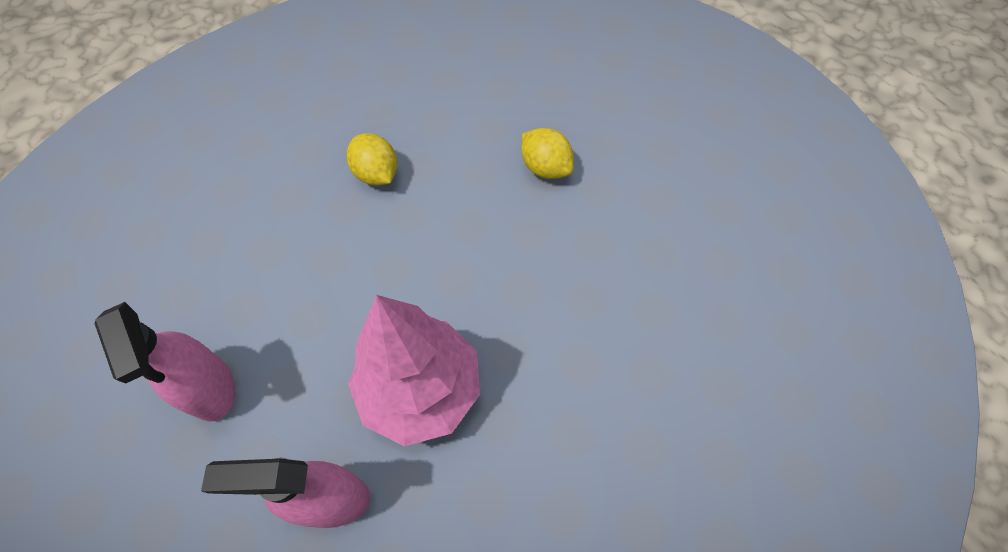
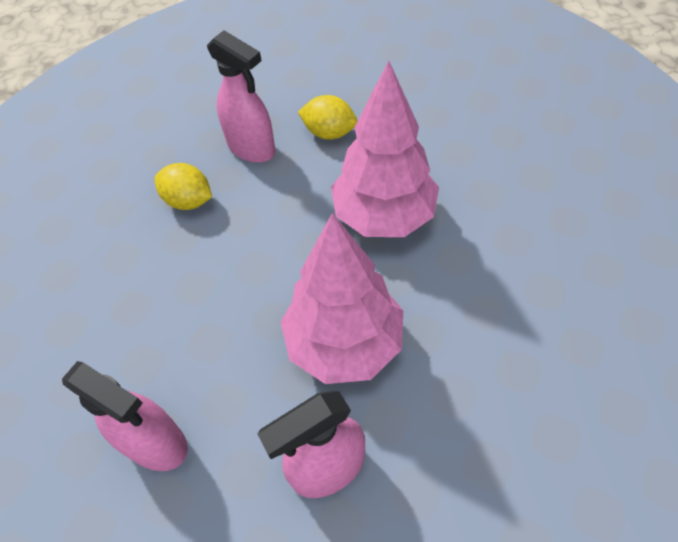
camera: 25 degrees left, 5 degrees down
(464, 148) = (252, 148): none -> pink spray bottle
(540, 282) = (383, 216): none -> pink tree

